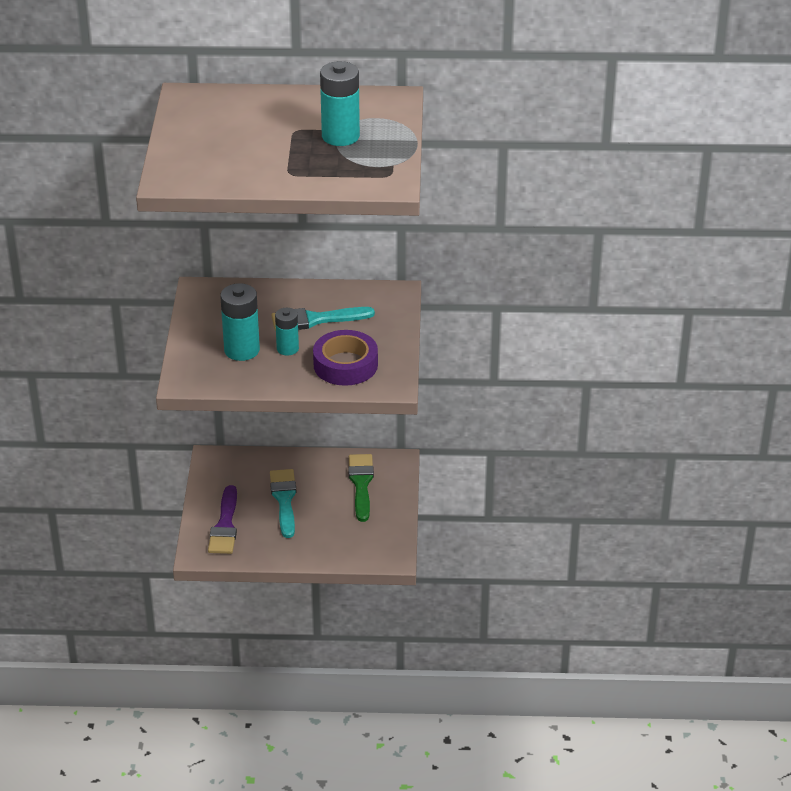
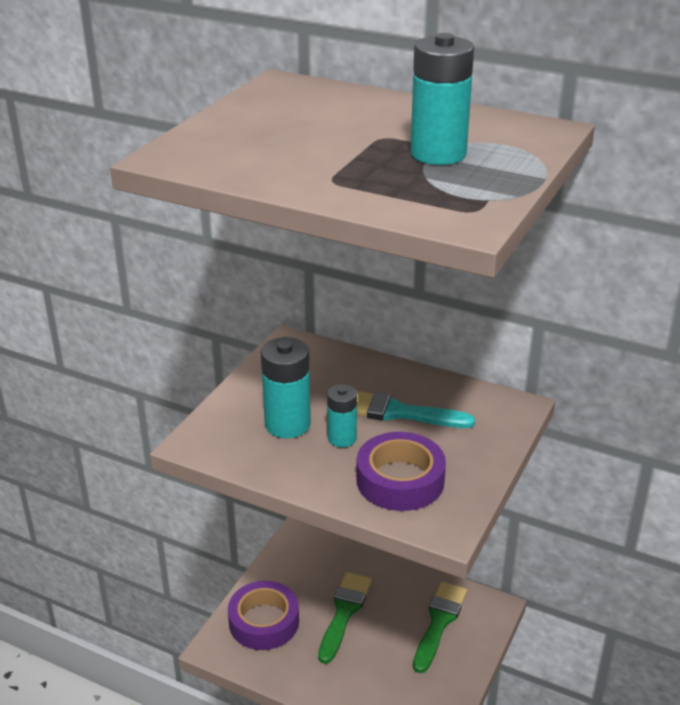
camera: 25 degrees right, 5 degrees down
(225, 525) = (264, 622): purple brush -> purple tape
(284, 500) = (344, 612): turquoise brush -> green brush

